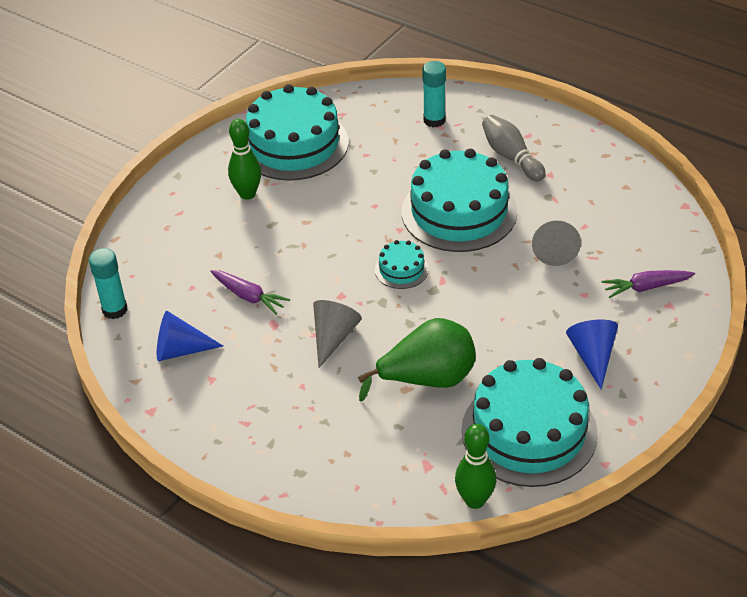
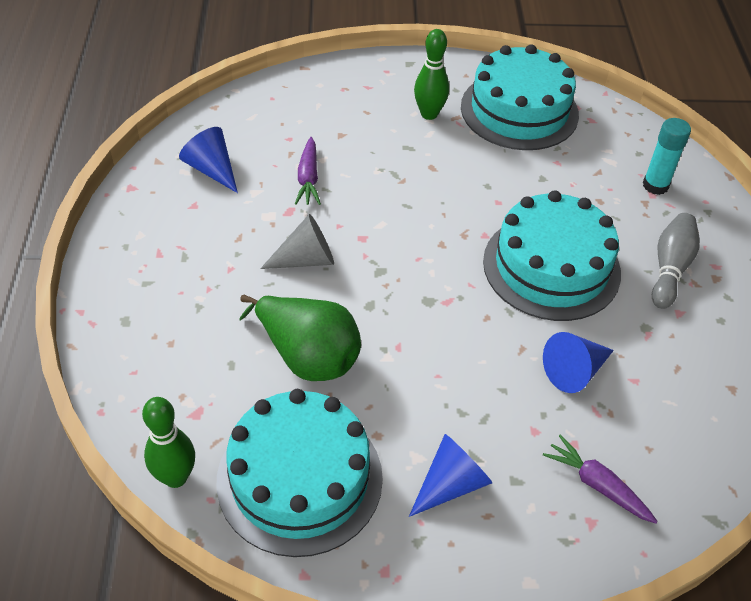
camera: 50 degrees right, 5 degrees up
(115, 310) = (226, 108): turquoise glue stick -> none
(401, 269) = (434, 263): turquoise cake -> none
(554, 250) = (574, 371): grey cone -> blue cone

